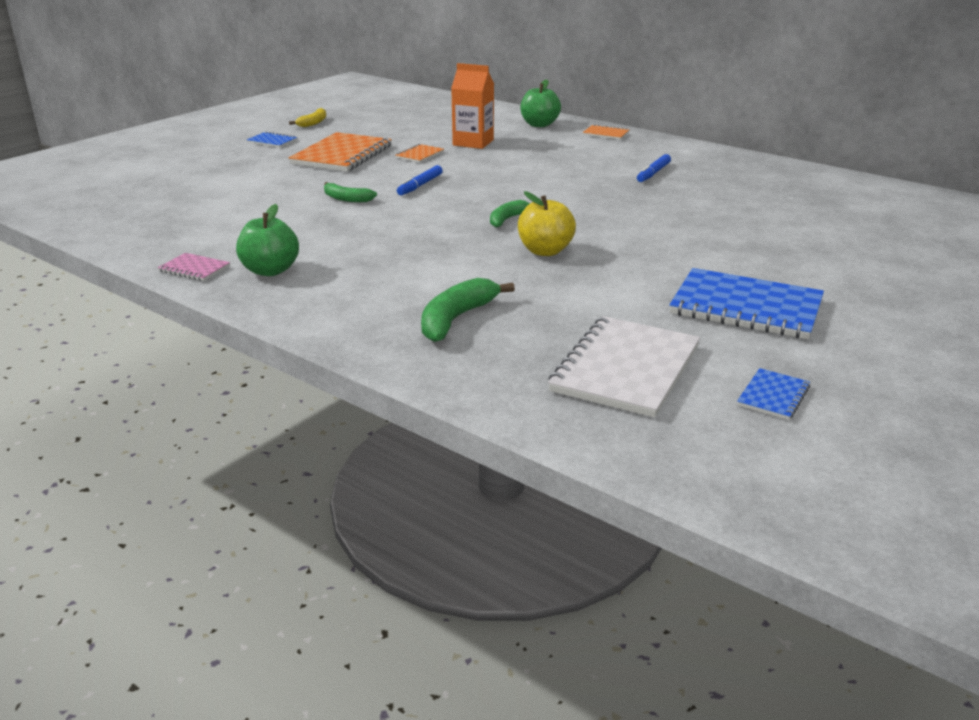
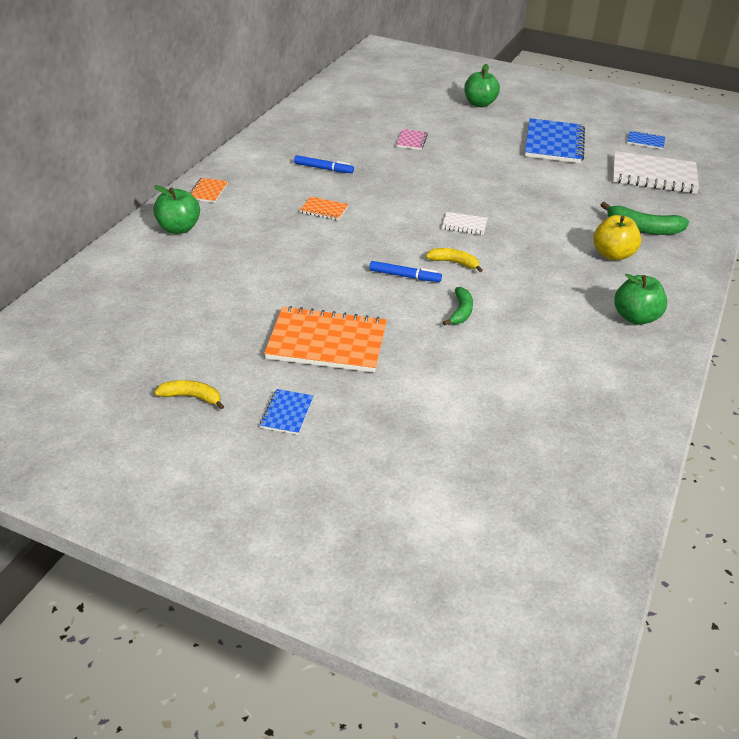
camera: 105 degrees left, 10 degrees up
(194, 269) = (662, 358): pink notebook -> pink notebook (411, 140)
(420, 155) = (309, 290): orange notebook -> orange notebook (324, 210)
(432, 206) = (454, 263): none -> yellow banana
(473, 142) = (256, 262): orange carton -> none
(508, 219) = (464, 225): green banana -> white notebook
(545, 251) = (516, 206): yellow apple -> yellow apple (612, 255)
(892, 275) = (479, 104): none -> green apple

